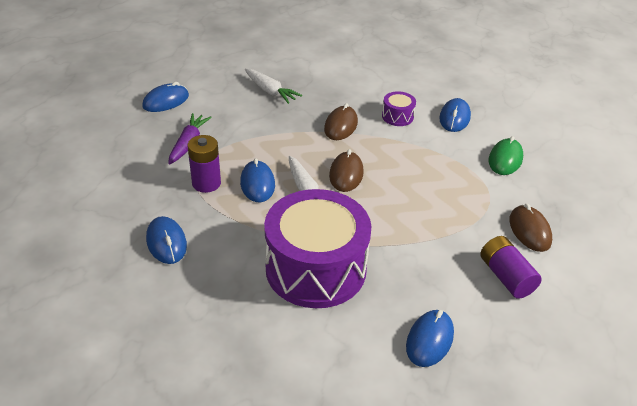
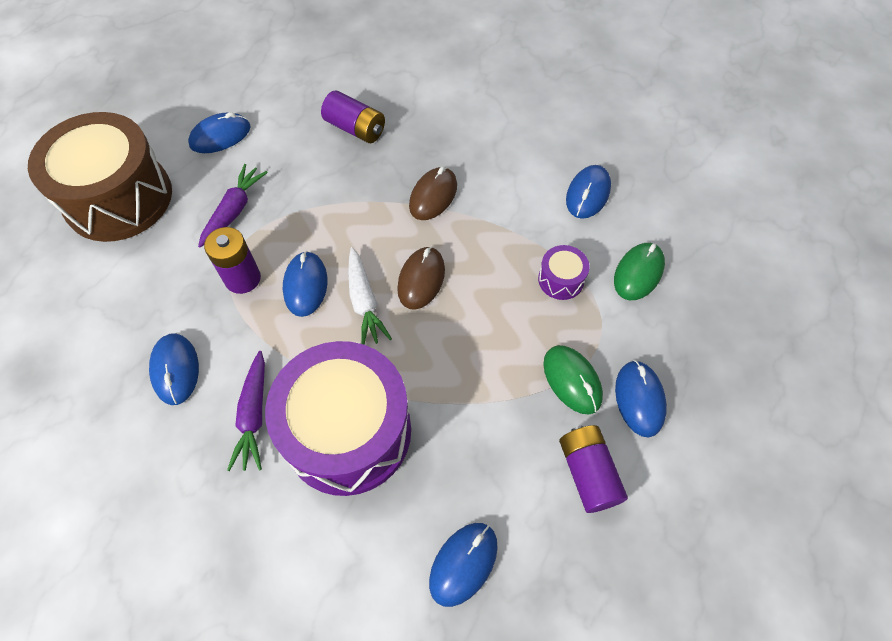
camera: 10 degrees right, 20 degrees up
(93, 142) = (119, 198): none -> brown drum
(238, 265) = (254, 415): none -> purple carrot
(270, 91) = (355, 128): white carrot -> purple battery
(397, 116) = (511, 185): purple drum -> purple drum (561, 280)
(477, 224) = (572, 380): none -> green mouse
(529, 231) = (639, 399): brown mouse -> blue mouse

